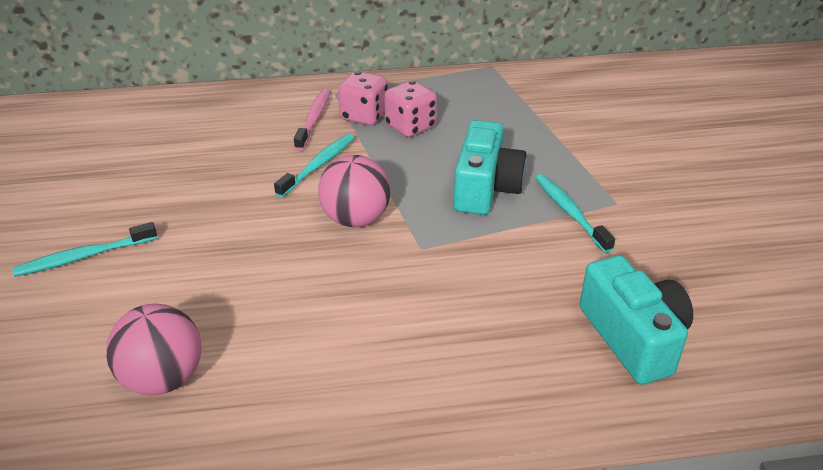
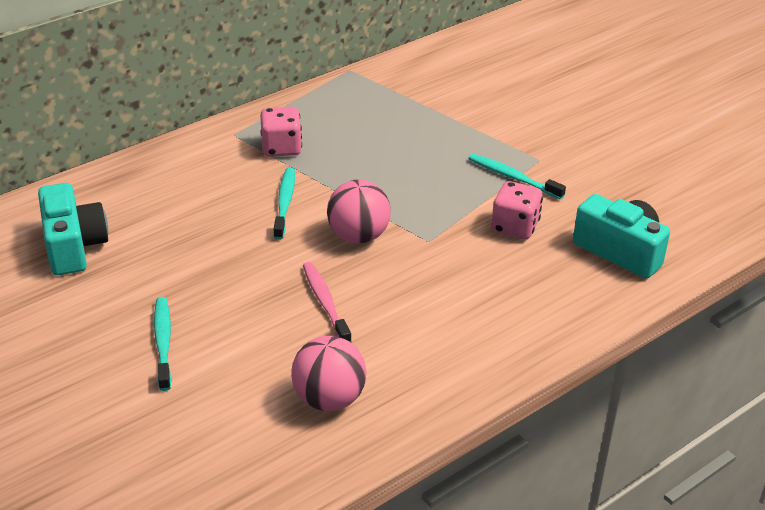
camera: 30 degrees left, 0 degrees up
(84, 257) = (163, 342): turquoise toothbrush -> turquoise toothbrush turned 135 degrees clockwise
(314, 119) = (239, 164): pink toothbrush -> pink toothbrush (325, 303)
(410, 127) = (330, 146): pink dice -> pink dice (515, 227)
(485, 188) = (436, 179): turquoise camera -> turquoise camera (73, 246)

